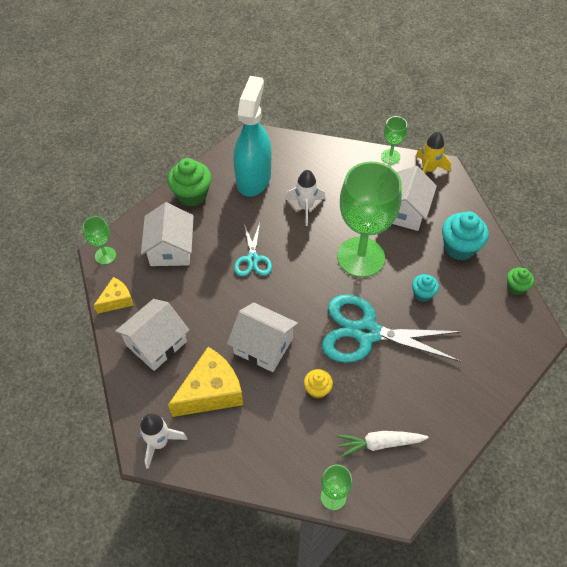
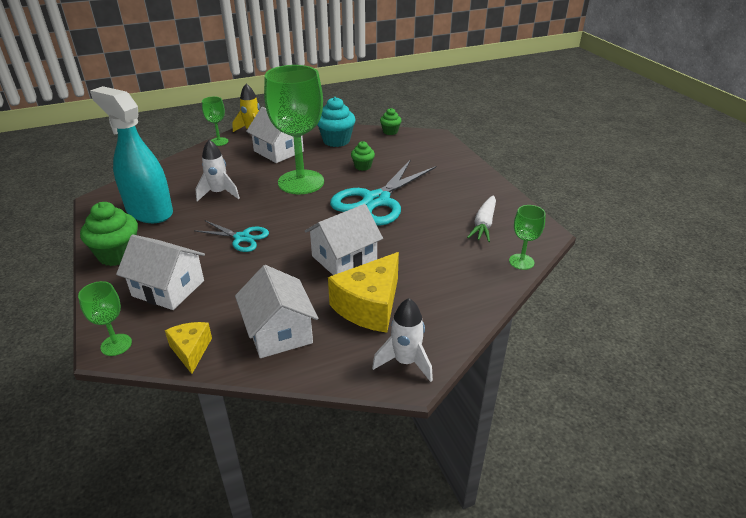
camera: 65 degrees left, 20 degrees down
(211, 392) = (370, 306): yellow cheese -> yellow cheese turned 135 degrees counterclockwise
(317, 389) = (413, 240): yellow cupcake -> none
(422, 294) = (363, 166): turquoise cupcake -> green cupcake

